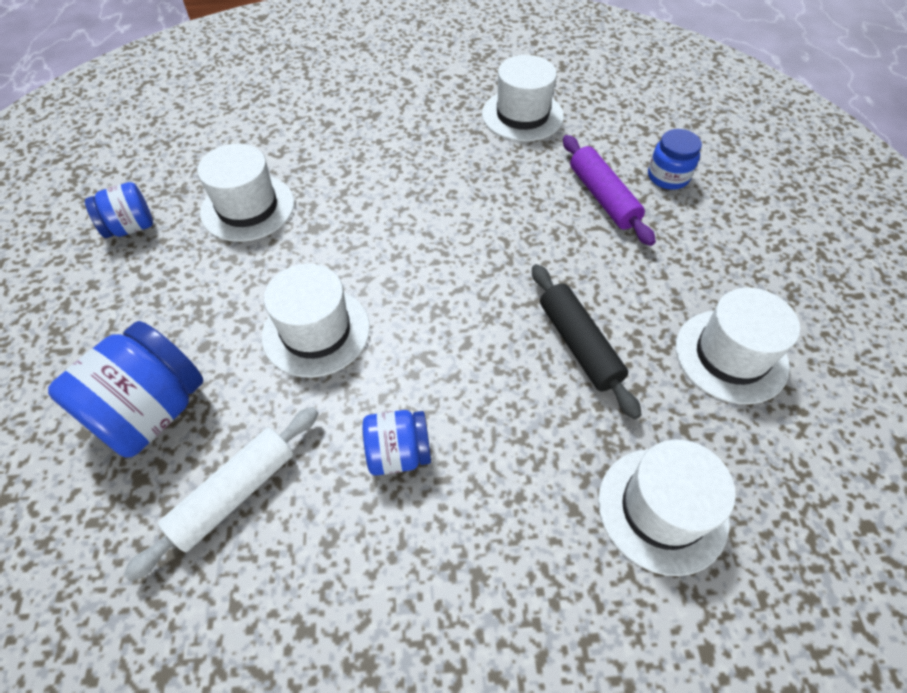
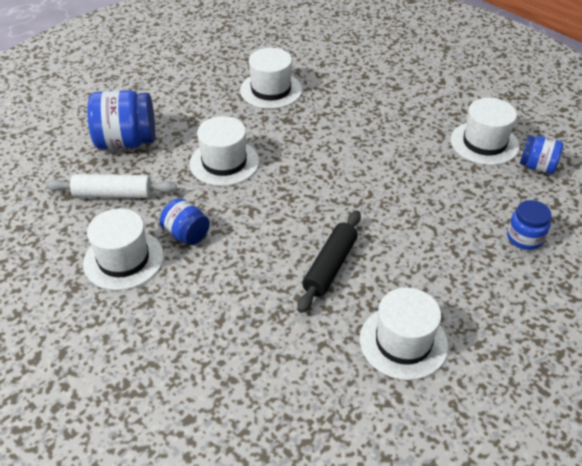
camera: 50 degrees right, 10 degrees down
(130, 227) = (213, 65): blue jar -> blue jar (537, 166)
(603, 197) = (461, 216): purple rolling pin -> none
(662, 509) = (257, 359): white hat -> white hat (123, 259)

